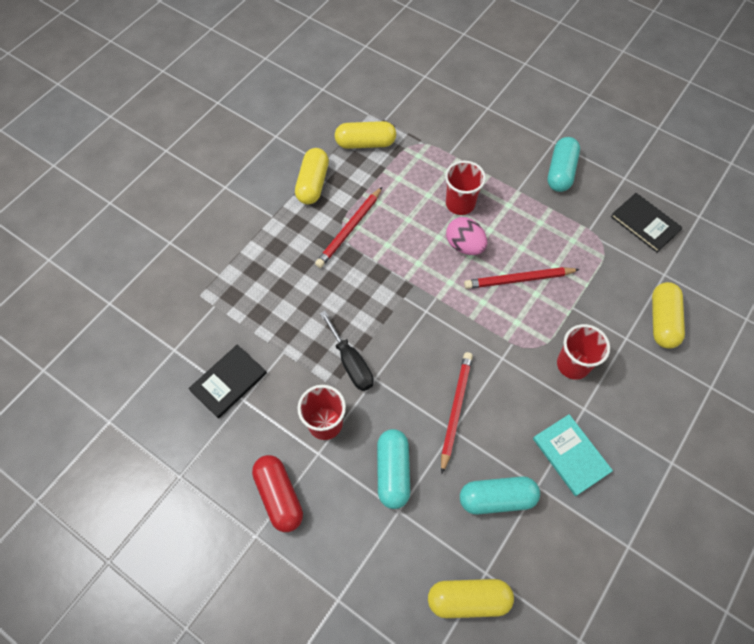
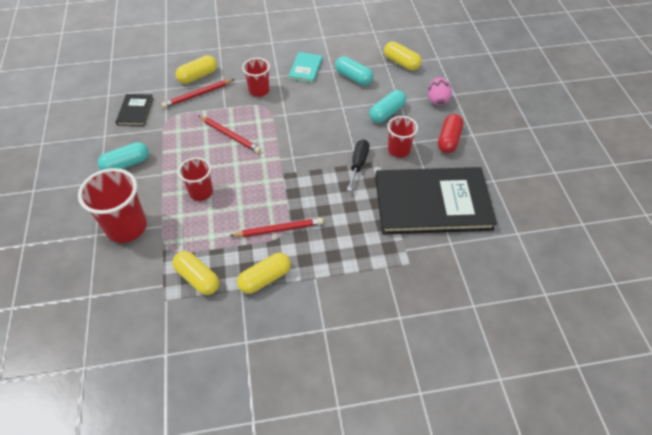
camera: 135 degrees left, 10 degrees down
(228, 382) = (432, 203): black book -> black book, size x2.34
(455, 409) = (332, 113): red pencil -> red pencil (198, 95)
(464, 246) = (231, 170): pink egg -> pink egg (437, 100)
(474, 130) = (126, 227): none -> red cup

